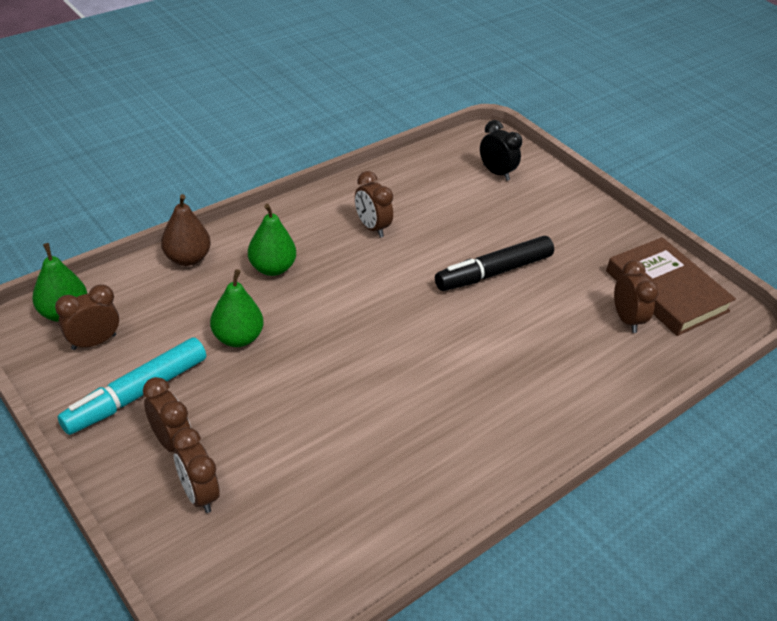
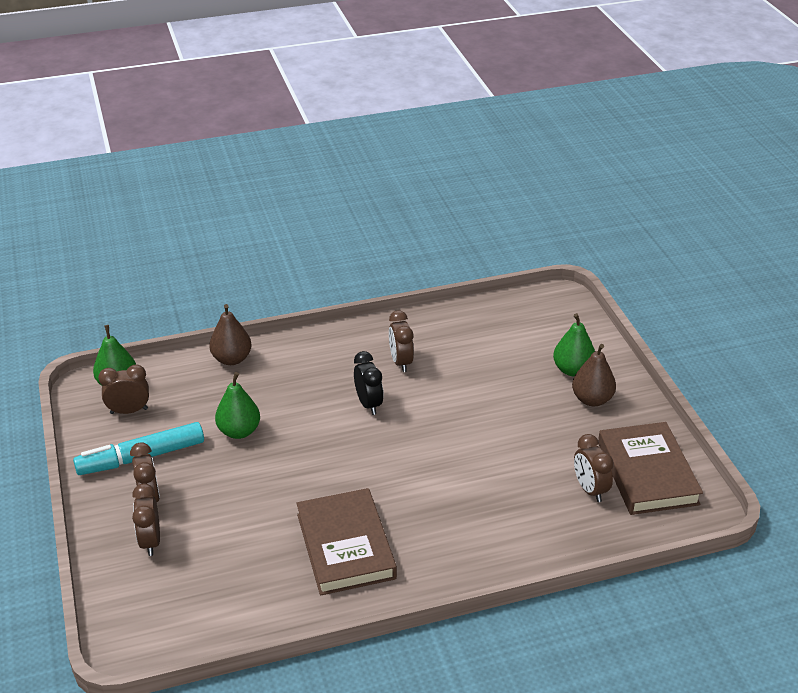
camera: 25 degrees right, 5 degrees down
(272, 268) = (296, 380): green pear -> green pear (572, 370)
(424, 440) = (345, 546): none -> brown book
(493, 272) = (489, 422): black marker -> none
(496, 172) = (547, 333): black clock -> black clock (368, 404)
(575, 229) = (592, 399): none -> brown pear
(626, 319) = (590, 489): brown clock -> brown clock turned 150 degrees clockwise

